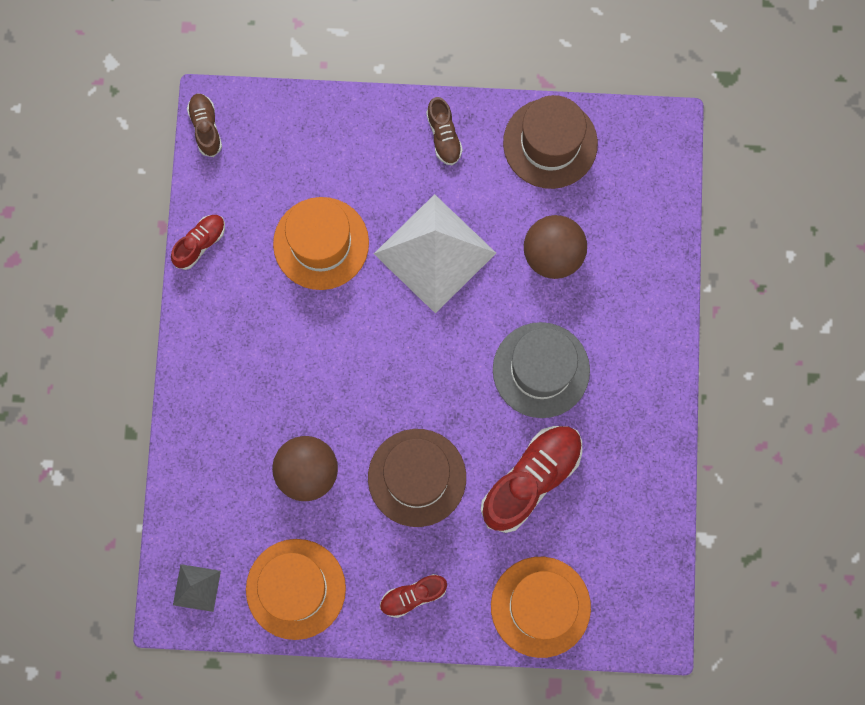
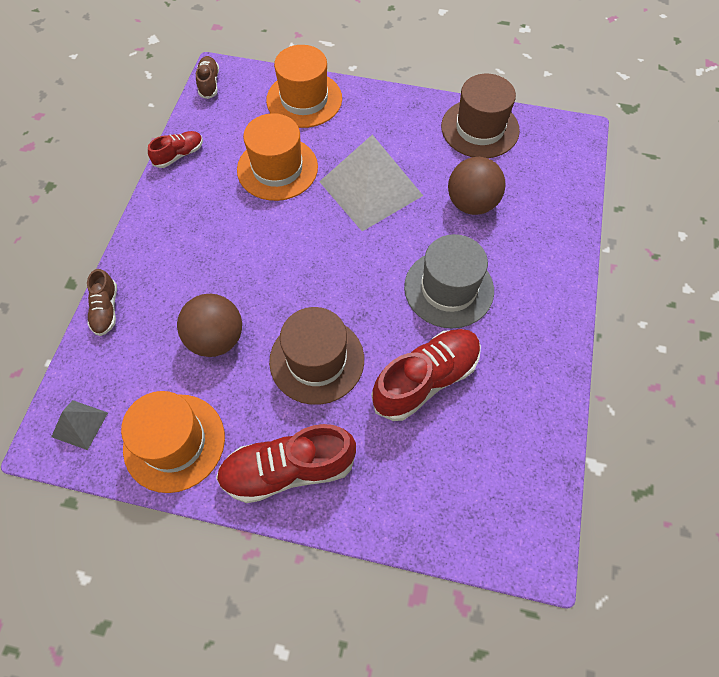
camera: 10 degrees right, 15 degrees down
(413, 596) = (288, 469): red shoe -> red shoe, size x1.87
(444, 136) = (394, 113): brown shoe -> brown shoe (106, 310)
(540, 606) = (416, 503): orange hat -> orange hat (304, 99)

